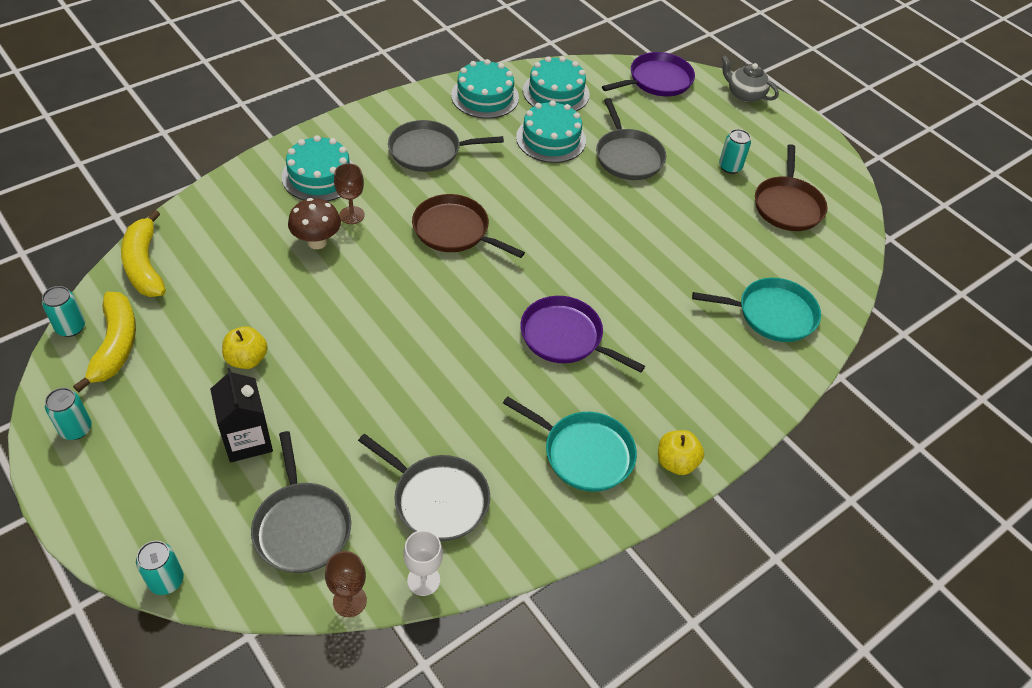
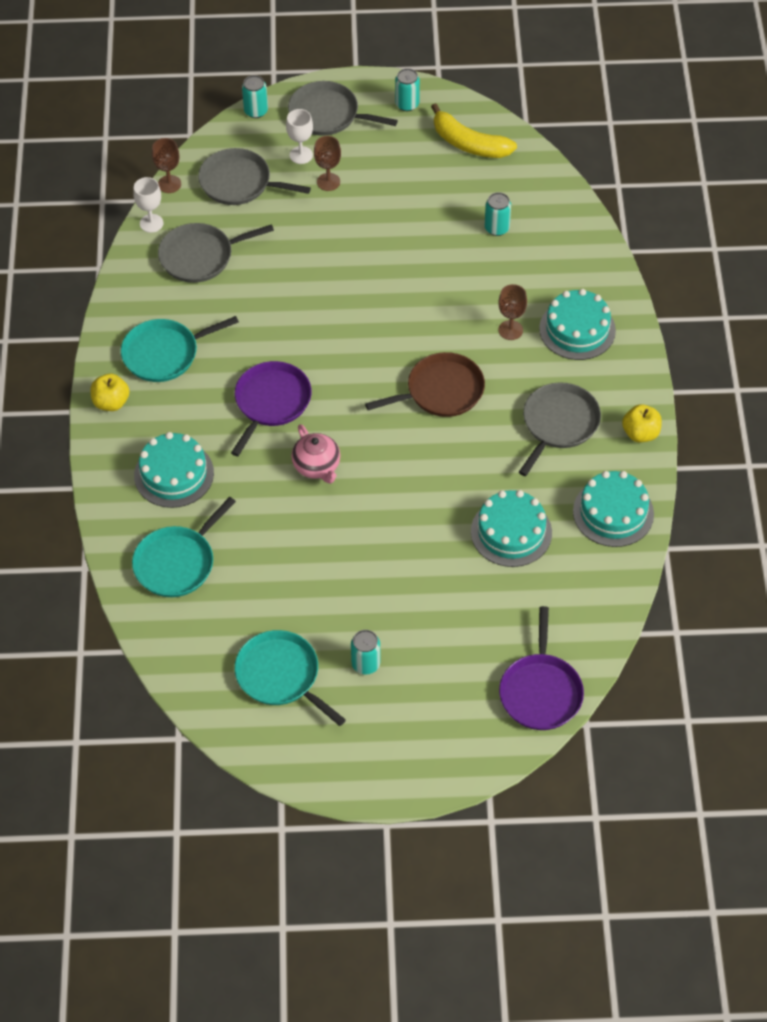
camera: 130 degrees right, 5 degrees up
(71, 327) = (505, 126): turquoise can -> turquoise can (497, 228)
(145, 265) = (543, 183): yellow banana -> none
(219, 489) = (301, 155): none -> white goblet
(247, 359) = (400, 207): yellow apple -> yellow apple (640, 433)
(247, 440) = (328, 182): black carton -> brown goblet
(317, 242) = (494, 294): brown mushroom -> none
(556, 92) = (580, 580): turquoise cake -> turquoise cake (174, 474)
(565, 337) = (271, 402): purple pan -> purple pan turned 45 degrees counterclockwise
(599, 273) = (317, 466): none -> pink teapot
(628, 156) = (442, 582): grey pan -> grey pan (327, 114)
(744, 95) = (461, 764): grey teapot -> none
(788, 205) = (281, 676): brown pan -> turquoise pan

